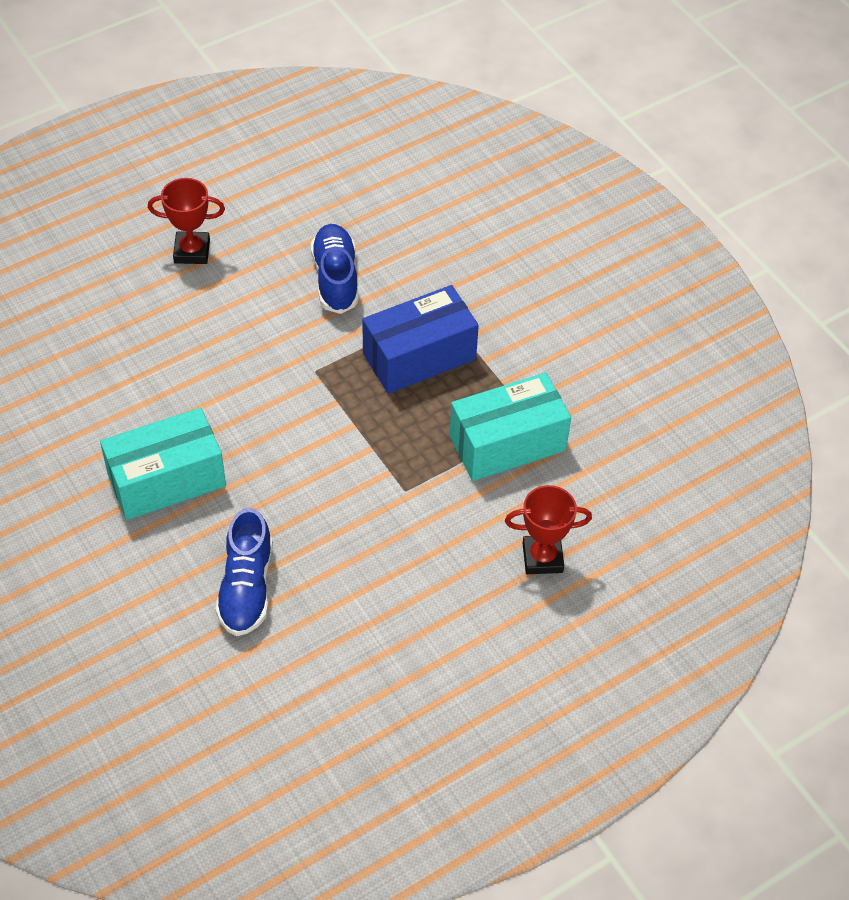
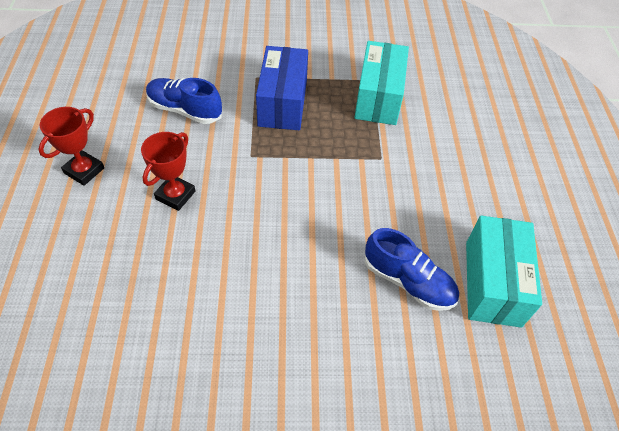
camera: 60 degrees left, 0 degrees up
(166, 480) = (279, 286): turquoise box -> turquoise box (492, 283)
(542, 557) = (471, 122): red trophy -> red trophy (175, 195)

